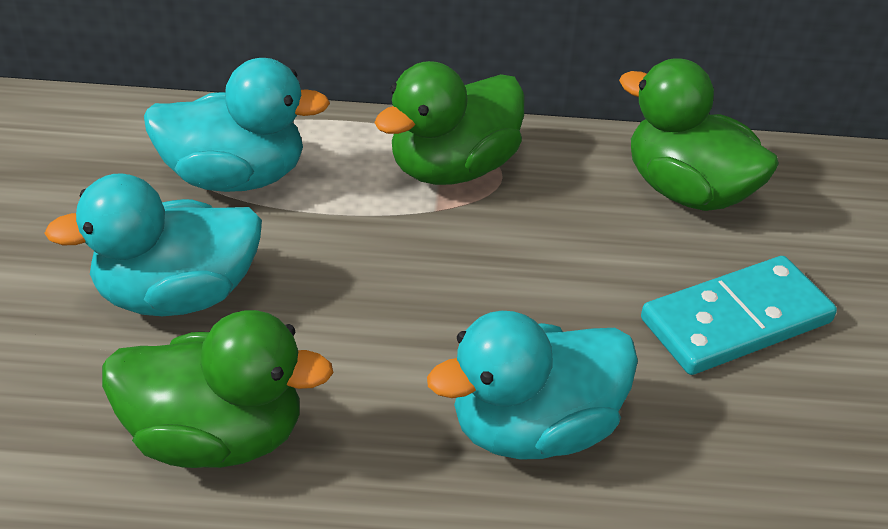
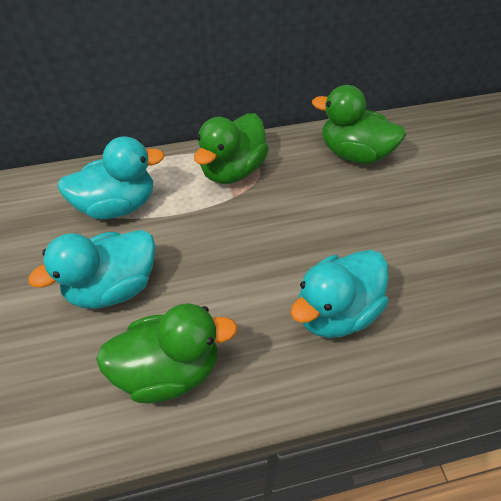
camera: 15 degrees left, 10 degrees up
(736, 320) = (407, 220): turquoise domino -> none

